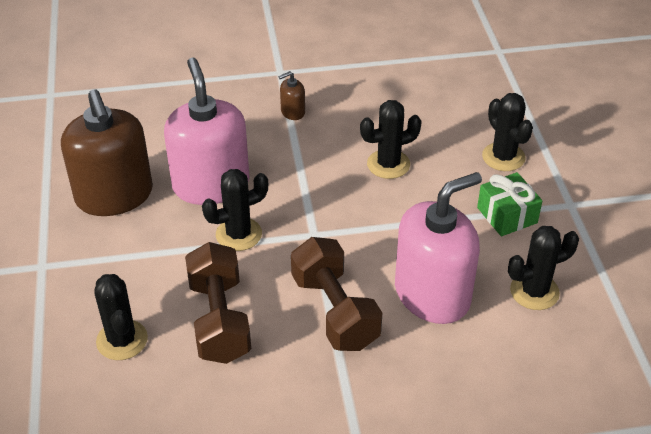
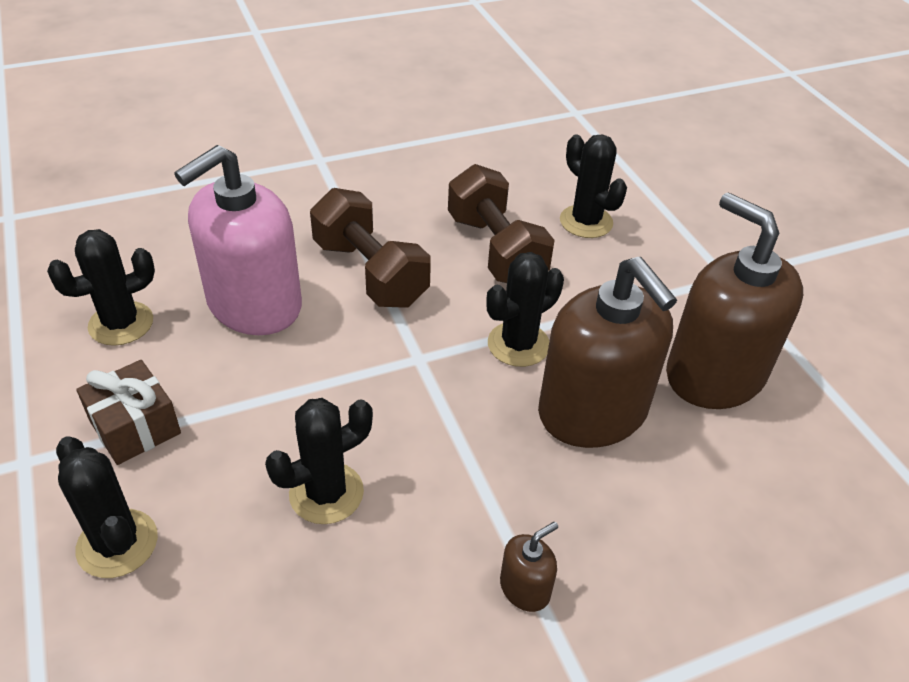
camera: 165 degrees right, 0 degrees up
(211, 184) = (593, 412): pink soap dispenser -> brown soap dispenser
(507, 215) = (135, 427): green gift -> brown gift

